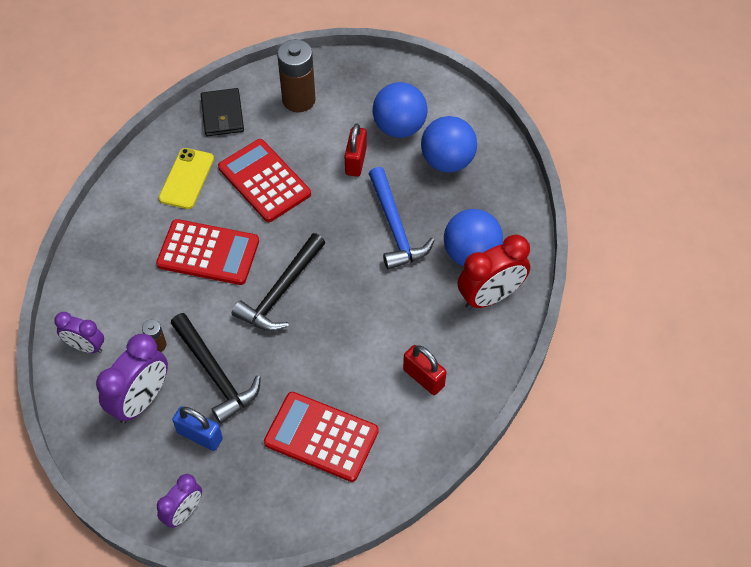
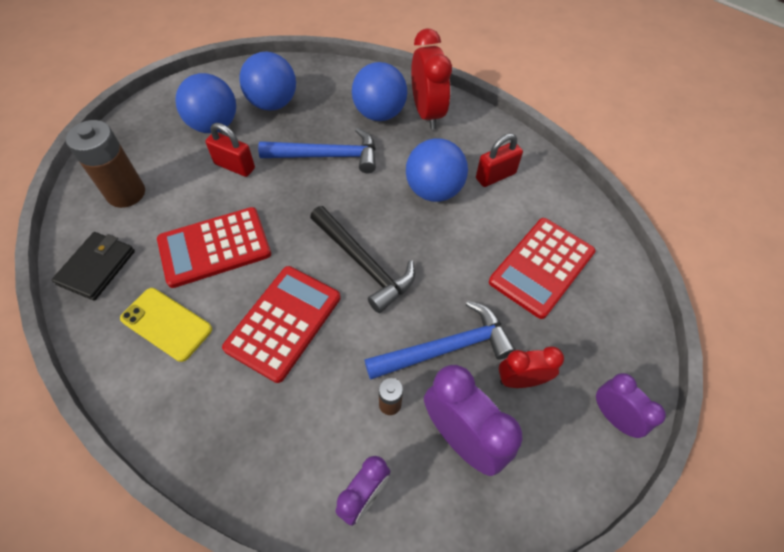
camera: 75 degrees left, 0 degrees up
(200, 436) = (521, 380): blue padlock -> red clock
(215, 374) = (447, 348): black hammer -> blue hammer
(222, 115) = (97, 267): black wallet -> black wallet turned 75 degrees counterclockwise
(384, 327) = (433, 190): none -> blue ball

